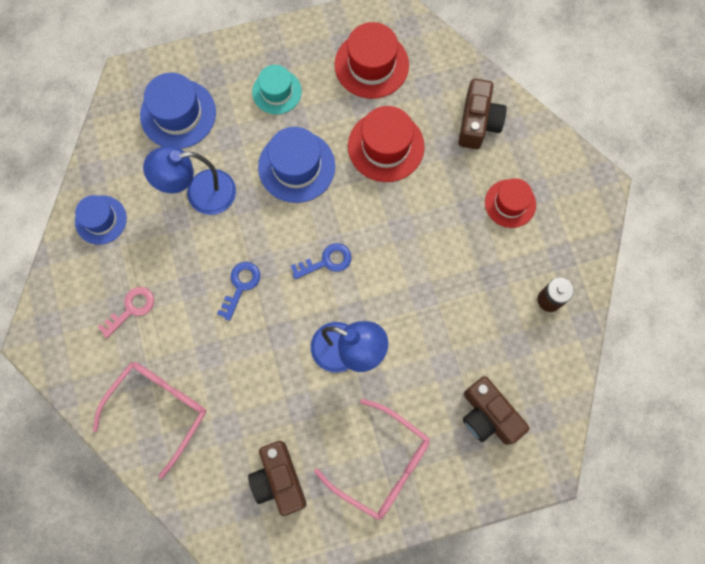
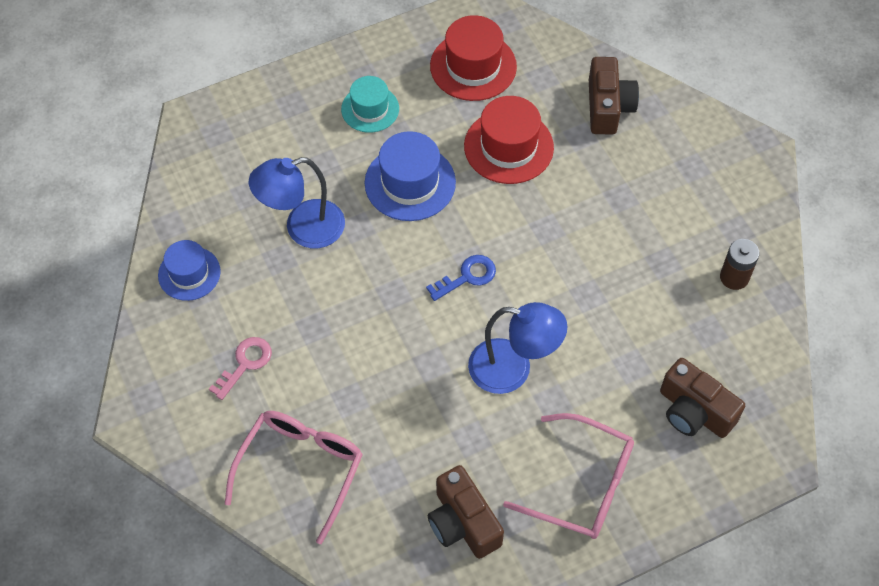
camera: 10 degrees left, 15 degrees down
(178, 114) = (259, 148): blue hat -> none
(241, 285) = (371, 318): blue key -> none
(510, 203) = (664, 184): red hat -> none

